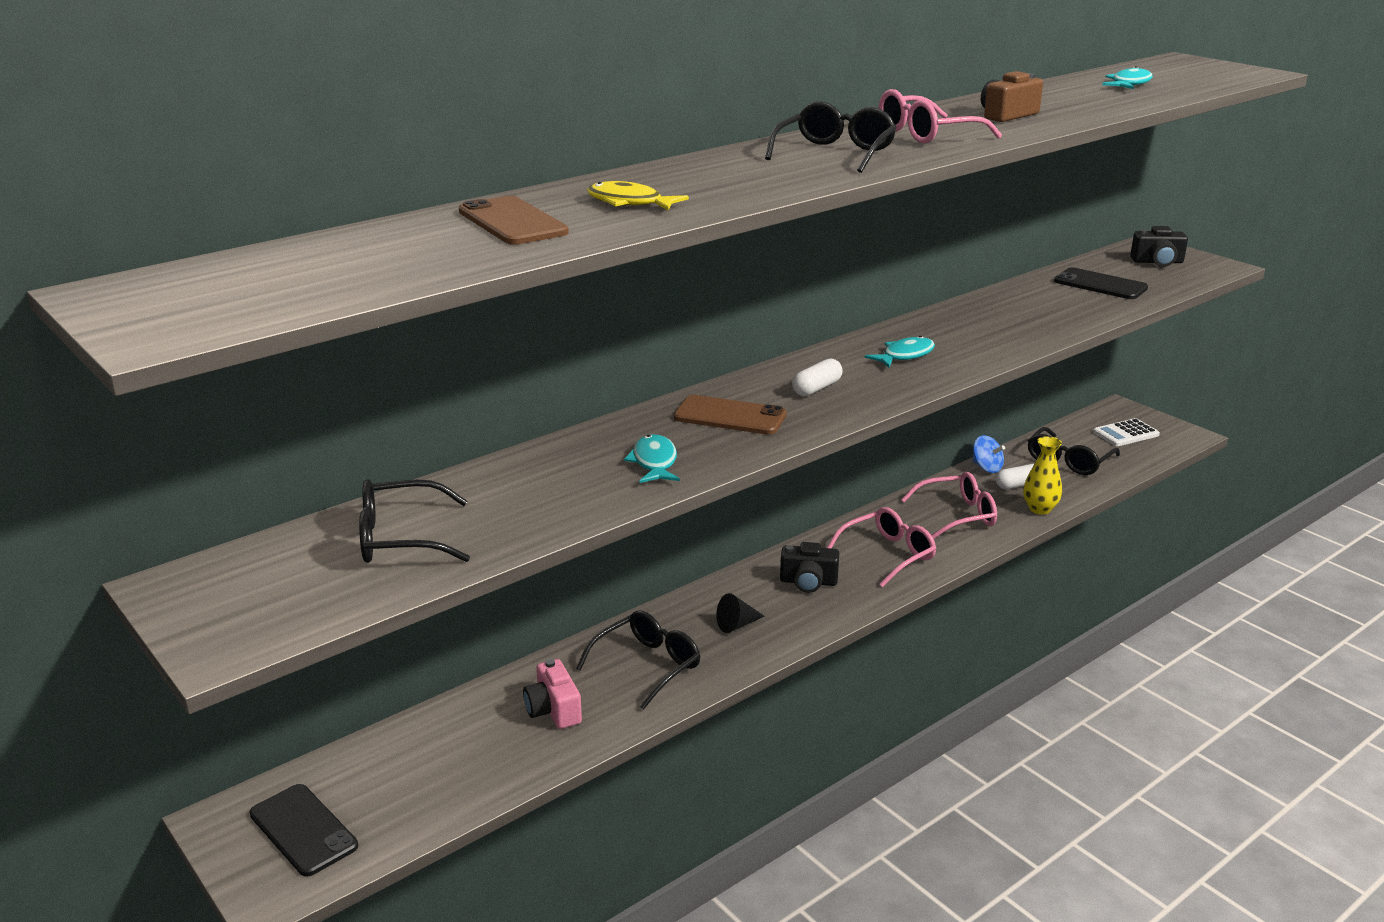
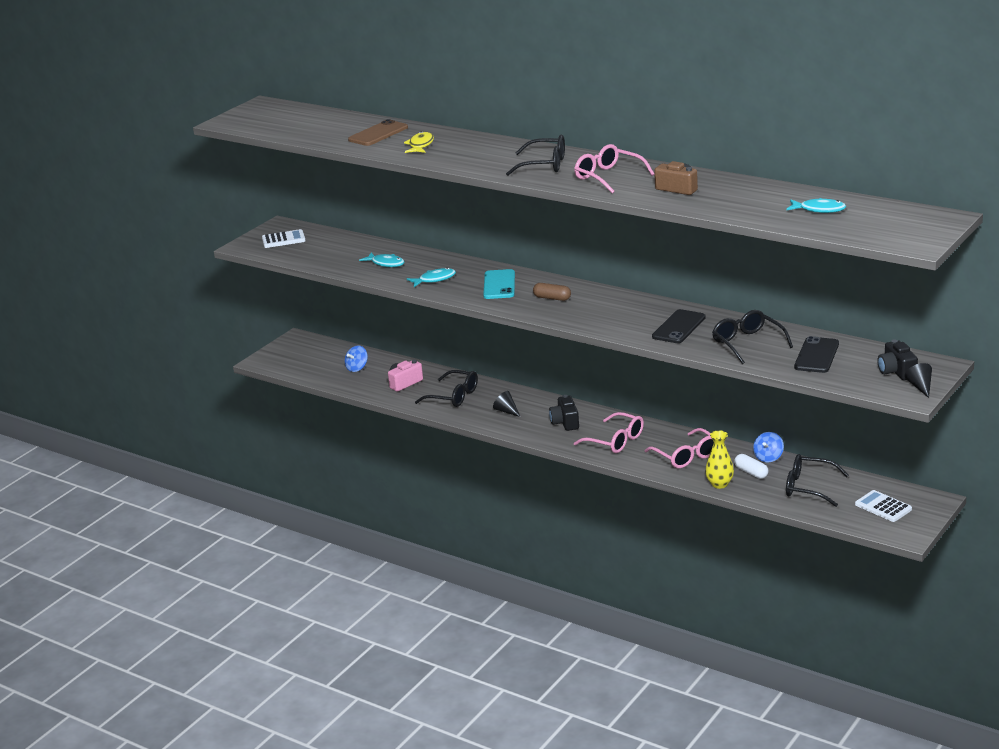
camera: 75 degrees right, 0 degrees up
(260, 590) = (283, 239): none -> white calculator
(303, 830) = (298, 355): black phone -> black phone (679, 327)
(400, 538) = (334, 250): black glasses -> black glasses (747, 343)
(441, 756) = (357, 368): none -> blue spinning top
(730, 416) = (499, 285): brown phone -> turquoise phone
(817, 388) = (552, 298): white capsule -> brown capsule
(905, 355) = (620, 313): turquoise fish -> turquoise fish (386, 263)
(1199, 260) = (920, 387): none -> black cone

